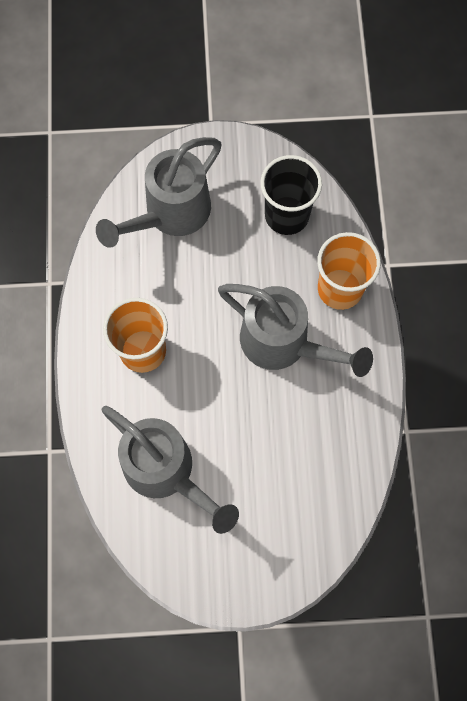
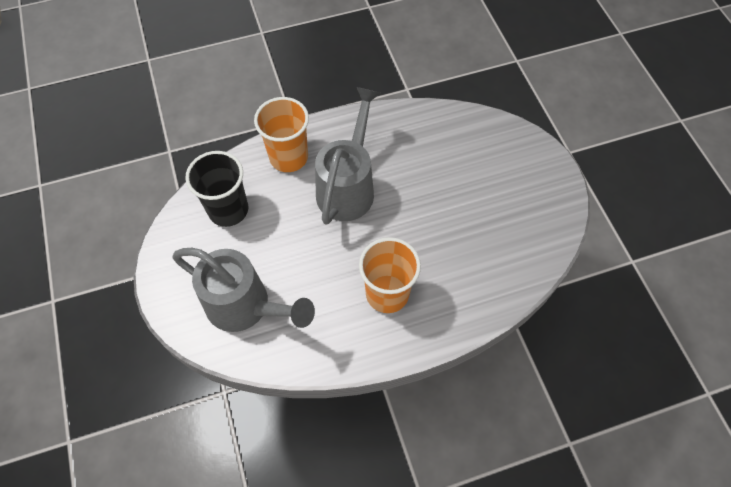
camera: 105 degrees left, 10 degrees down
(166, 471) = (485, 246): grey watering can -> none

